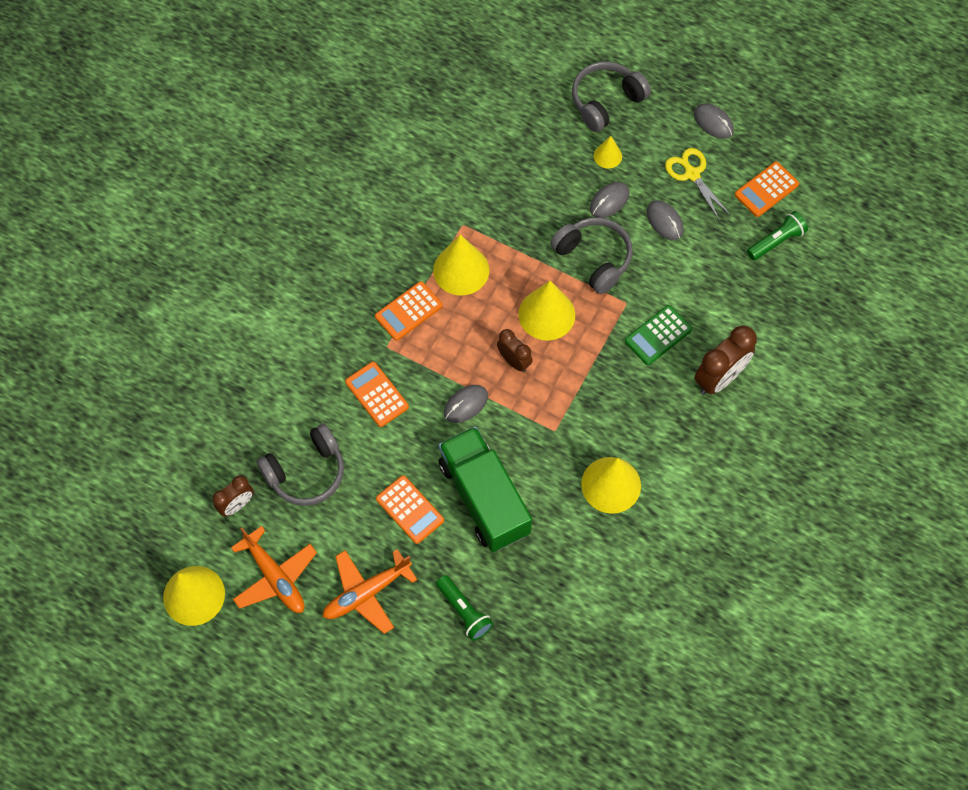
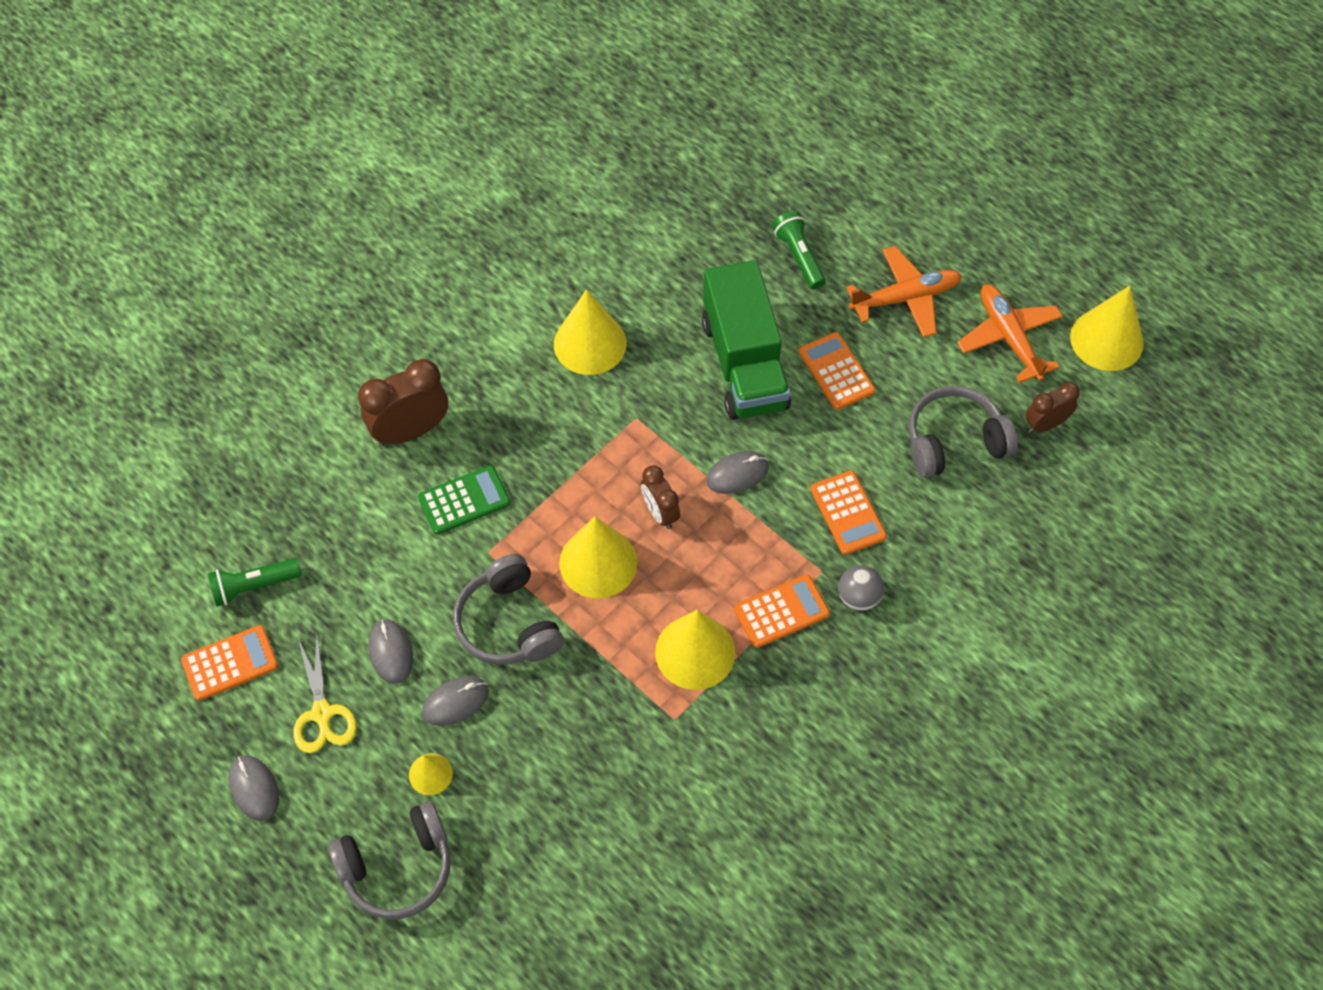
camera: 165 degrees left, 5 degrees down
(356, 334) = (858, 597): none -> grey ball

